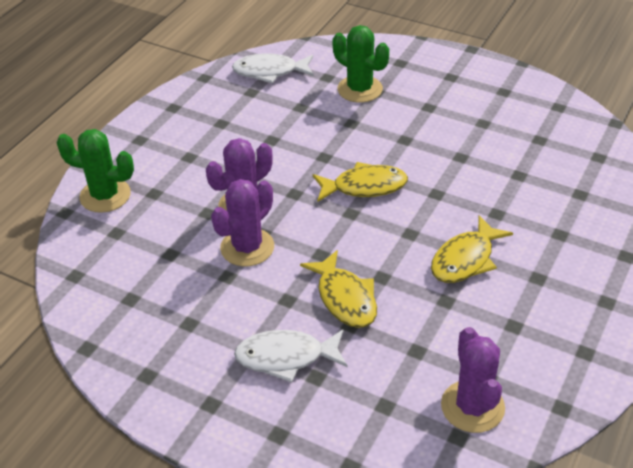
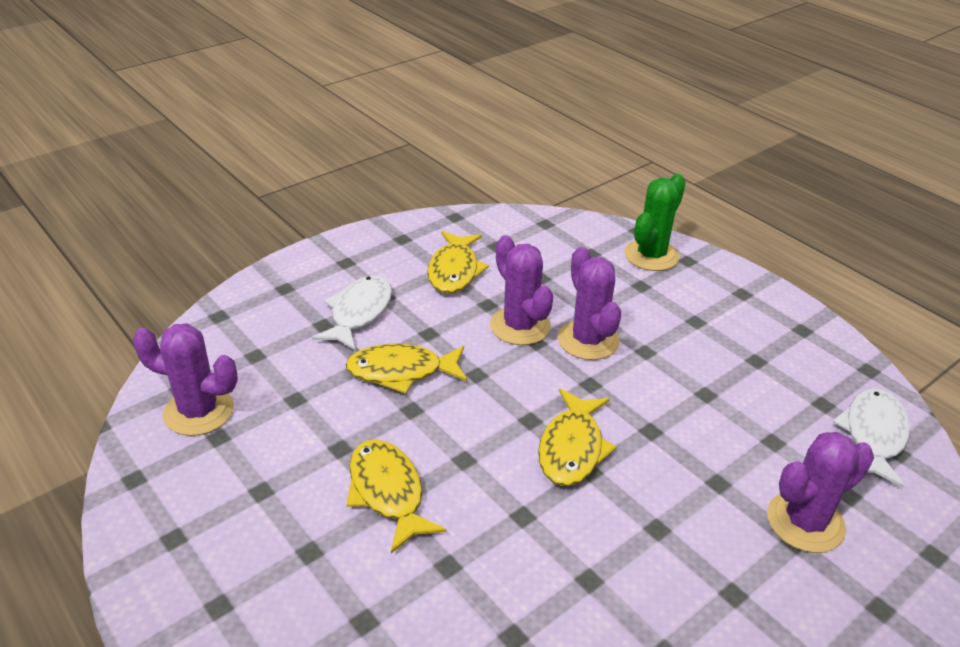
camera: 110 degrees right, 5 degrees down
(187, 314) = (454, 271): none -> yellow fish
(360, 89) = (805, 522): green cactus -> purple cactus

